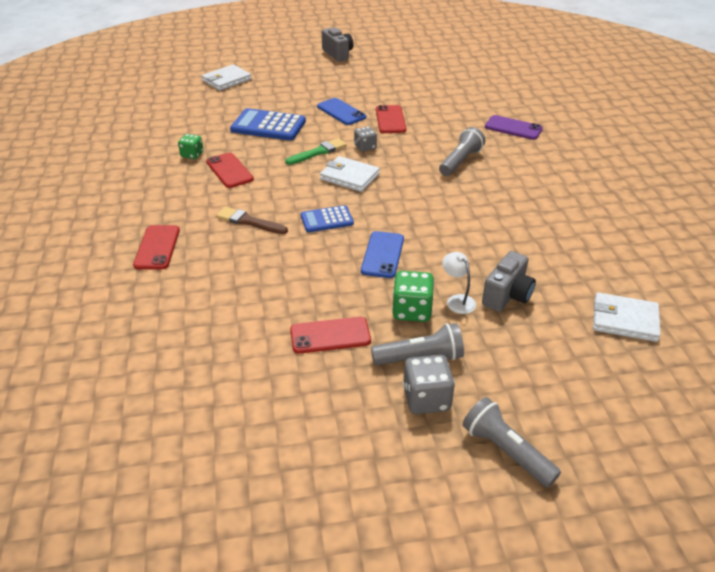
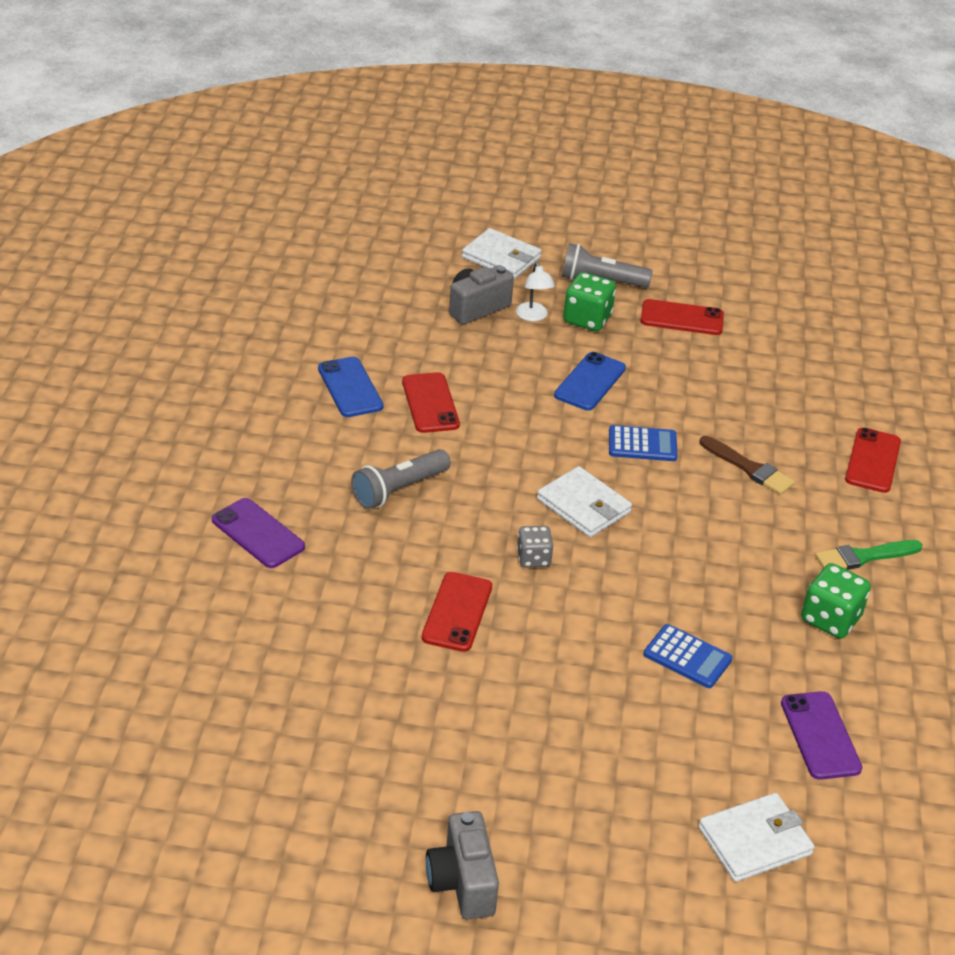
camera: 165 degrees left, 0 degrees up
(192, 154) = (830, 619): green dice -> green dice, size x1.55
(198, 112) = (820, 735): none -> purple phone
(229, 171) = (769, 566): red phone -> red phone (430, 403)
(268, 126) = (687, 657): blue calculator -> blue calculator, size x0.61
(318, 152) = (615, 568): green brush -> green brush (864, 557)
(341, 112) = (538, 659): blue phone -> blue phone (350, 388)
(426, 399) = (612, 253): grey dice -> none
(506, 451) = (566, 210): grey flashlight -> none
(624, 320) = (377, 261): white wallet -> white wallet (501, 258)

